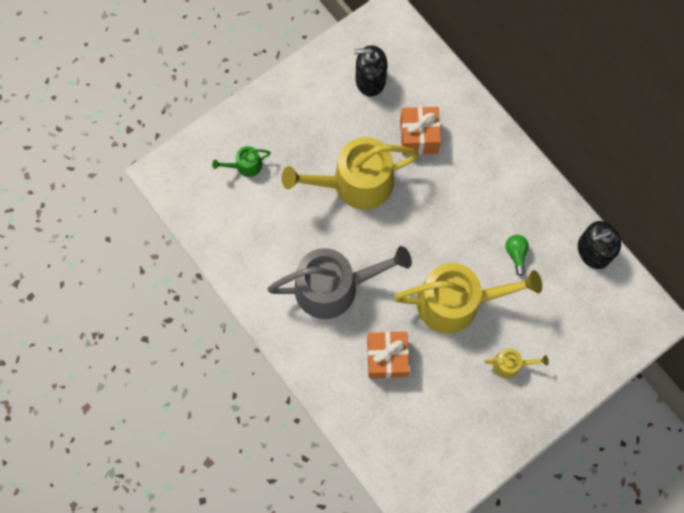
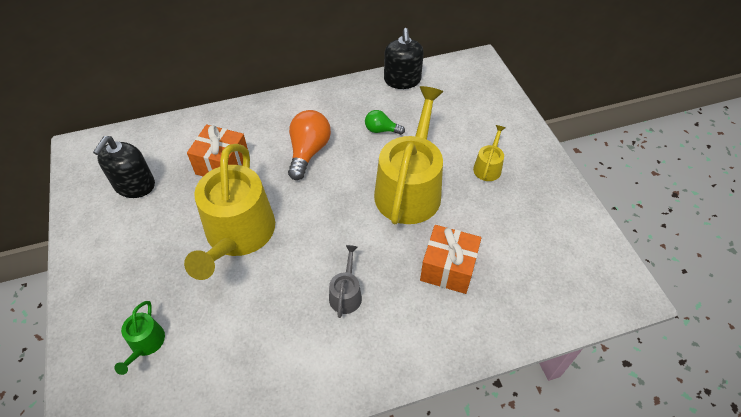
camera: 70 degrees left, 20 degrees down
(334, 287) = (346, 294): grey watering can -> grey watering can, size x0.43
(462, 201) = (308, 152): none -> orange light bulb

